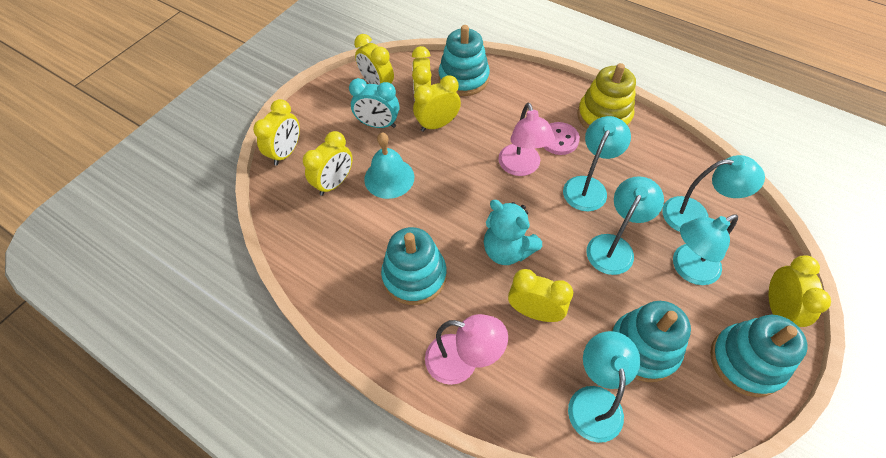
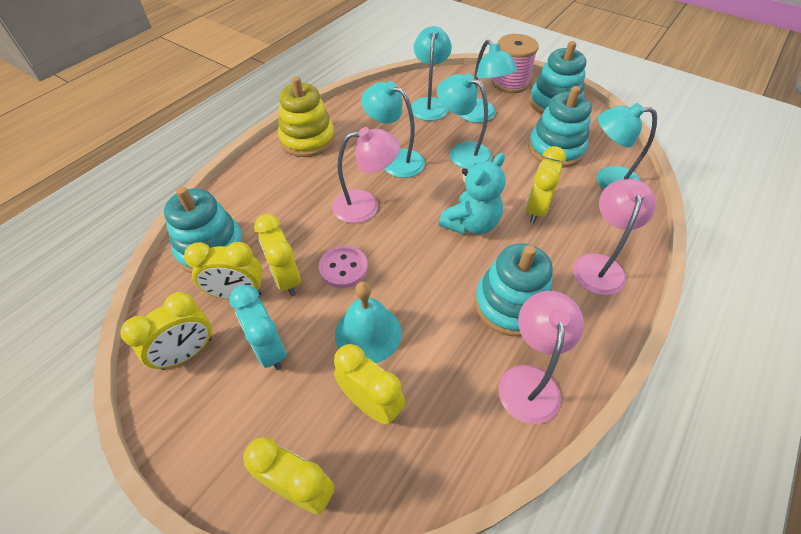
camera: 90 degrees left, 5 degrees down
(343, 283) = (529, 380): none -> pink lamp
(378, 124) = (269, 349): turquoise clock -> turquoise clock turned 135 degrees clockwise
(559, 140) = (332, 174): pink button -> pink button (343, 268)
(777, 309) = (510, 83): yellow clock -> pink spool

